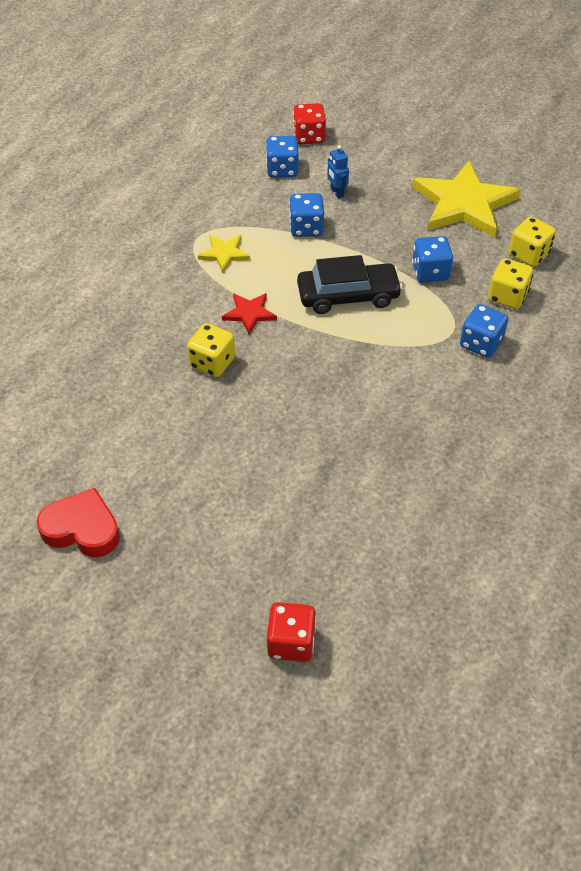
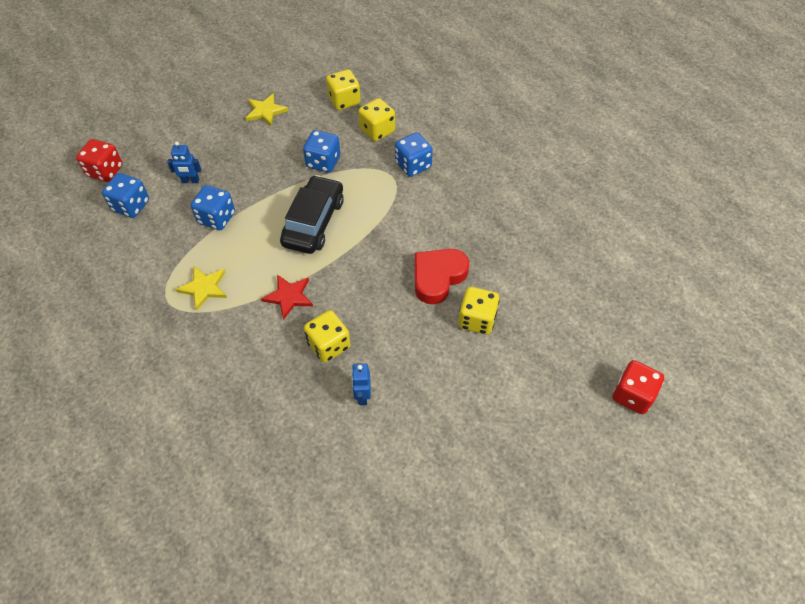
camera: 65 degrees left, 5 degrees up
(82, 529) = (462, 515): red heart -> red heart (438, 277)
(171, 408) = (362, 396): none -> blue robot
(309, 468) = (477, 320): none -> yellow dice
(464, 204) = (265, 111): yellow star -> yellow star, size x0.46

